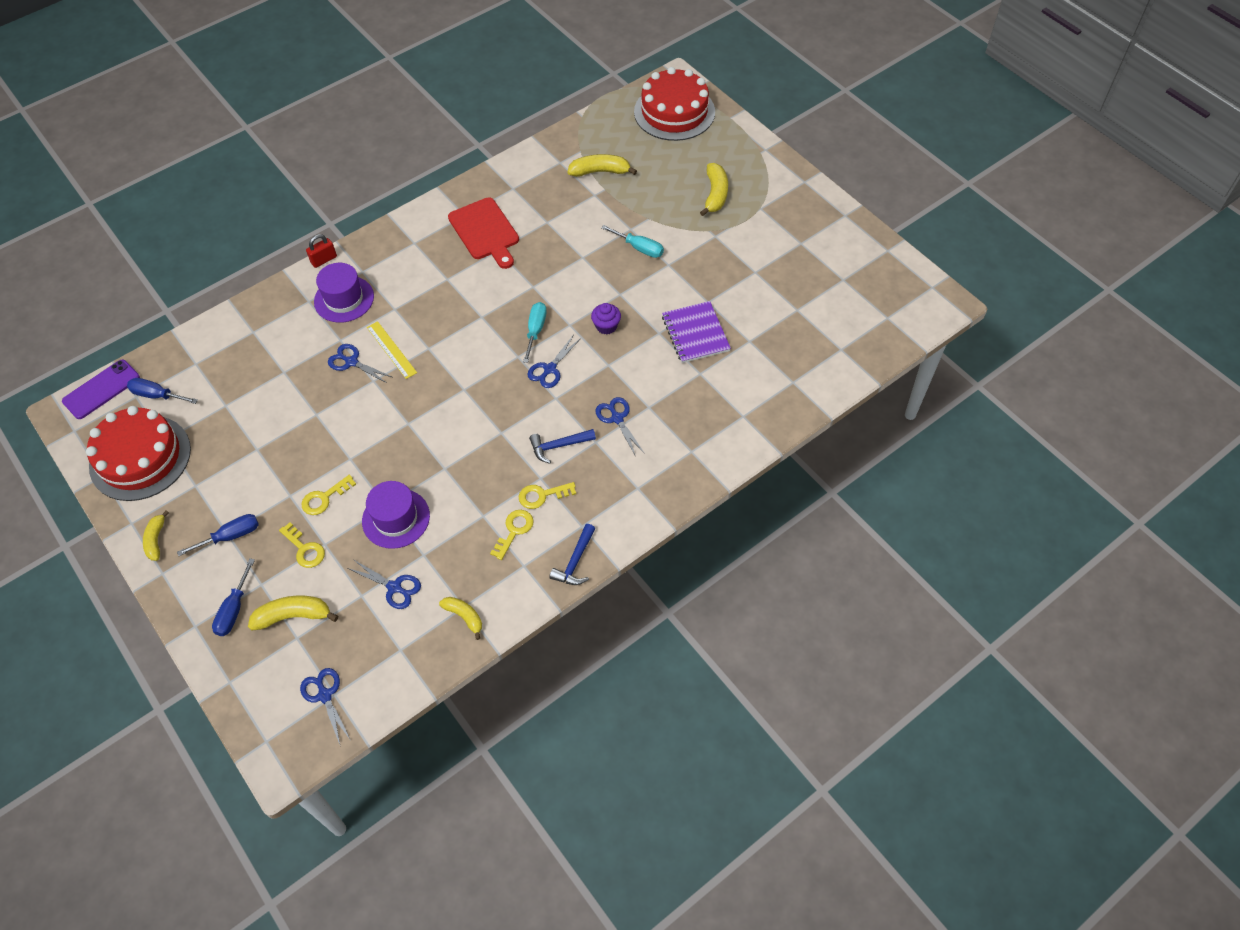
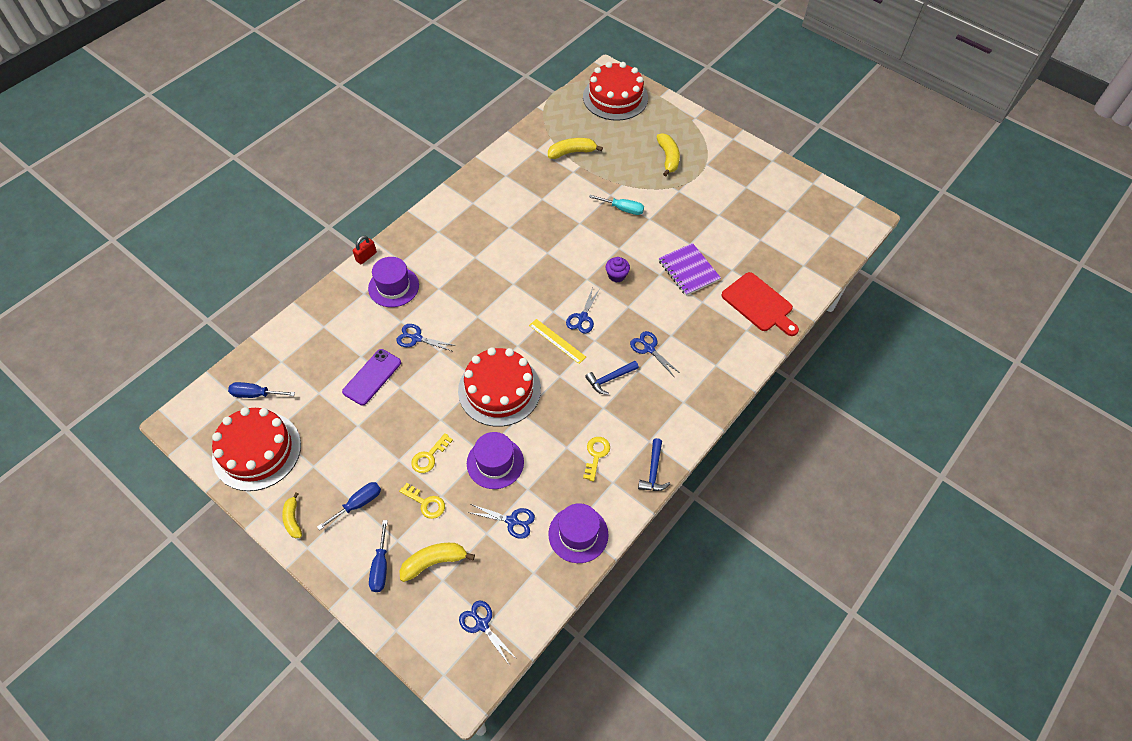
camera: 15 degrees left, 0 degrees up
(101, 389) = (204, 397): purple phone -> purple phone (372, 377)
(391, 350) = (447, 323): yellow ruler -> yellow ruler (557, 341)
(427, 436) = (499, 389): none -> red cake
(464, 616) = (578, 534): yellow banana -> purple hat
(485, 231) = (494, 213): red cutting board -> red cutting board (759, 304)
(535, 330) = (561, 288): turquoise screwdriver -> none
(542, 495) = (609, 422): yellow key -> none

